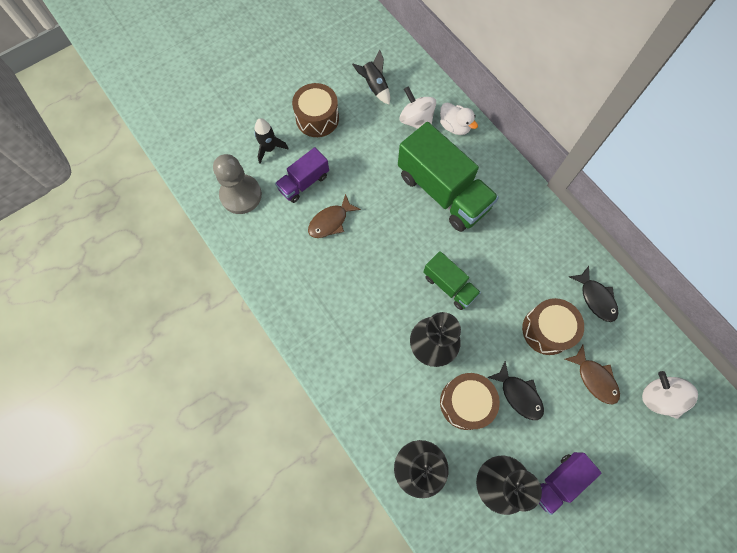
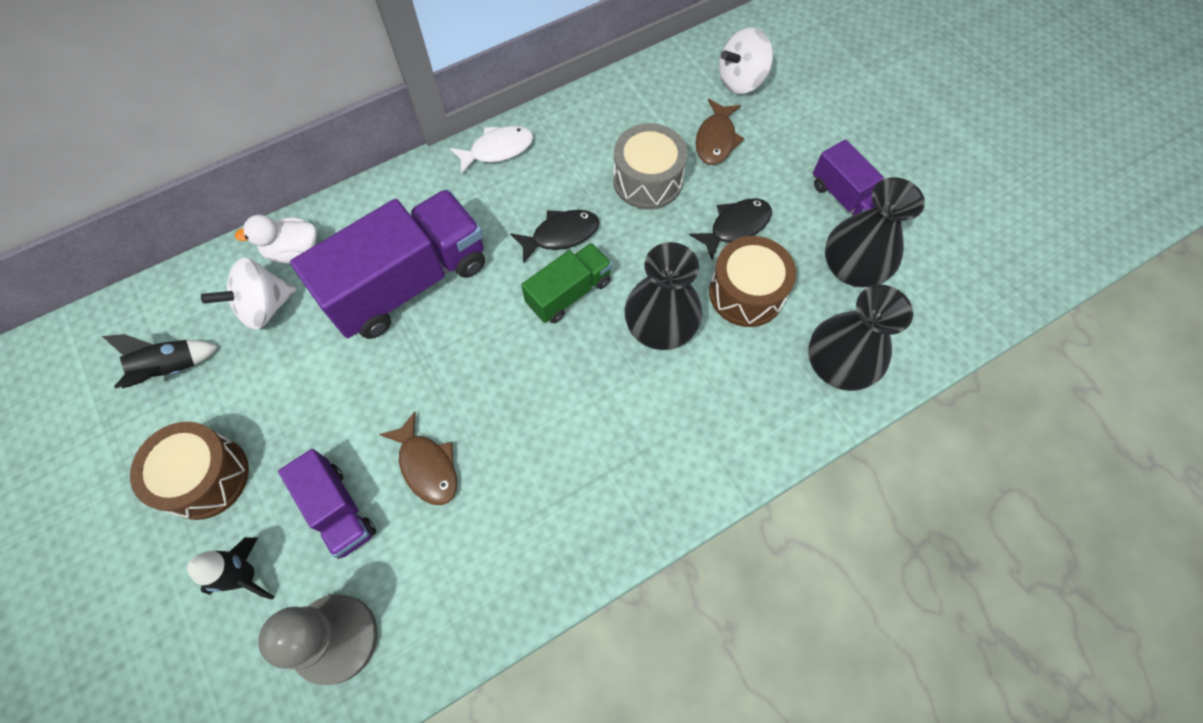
camera: 85 degrees left, 5 degrees down
(442, 191) = (408, 283): green truck -> purple truck
(454, 126) = (294, 251): white duck -> white duck turned 150 degrees counterclockwise
(547, 330) = (647, 180): brown drum -> grey drum
(552, 228) = (497, 150): none -> white fish
(594, 378) = (716, 139): brown fish -> brown fish turned 135 degrees clockwise
(596, 298) = (608, 119): black fish -> black fish (560, 235)

